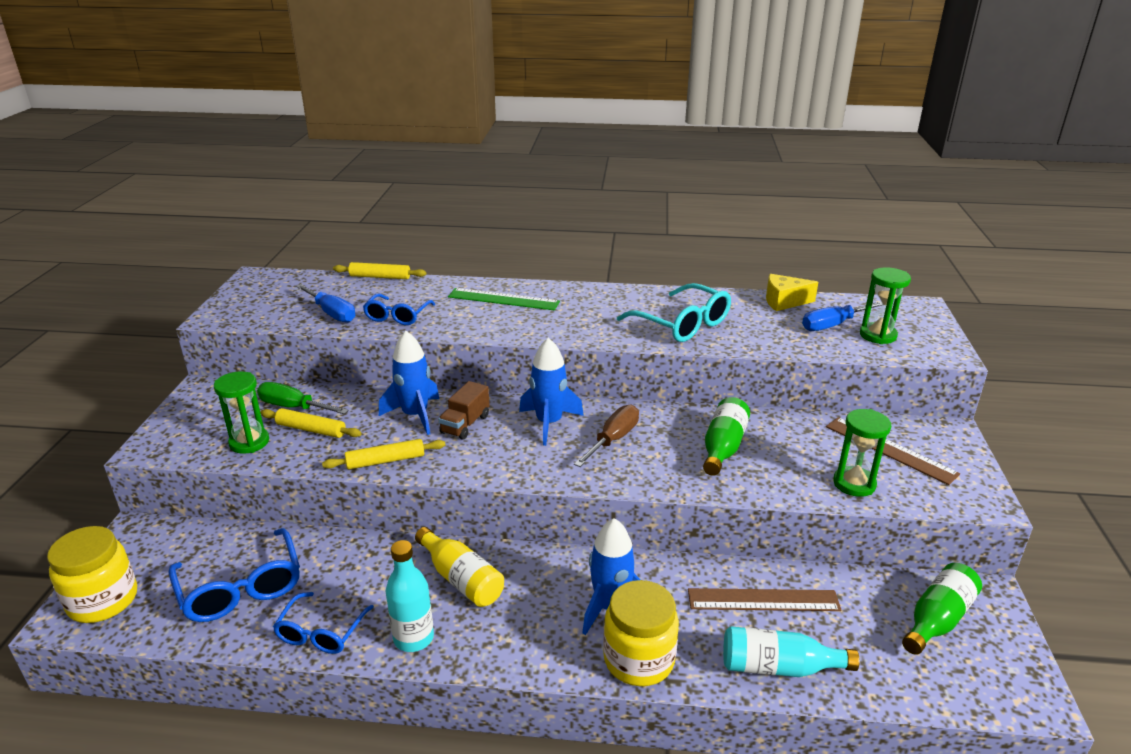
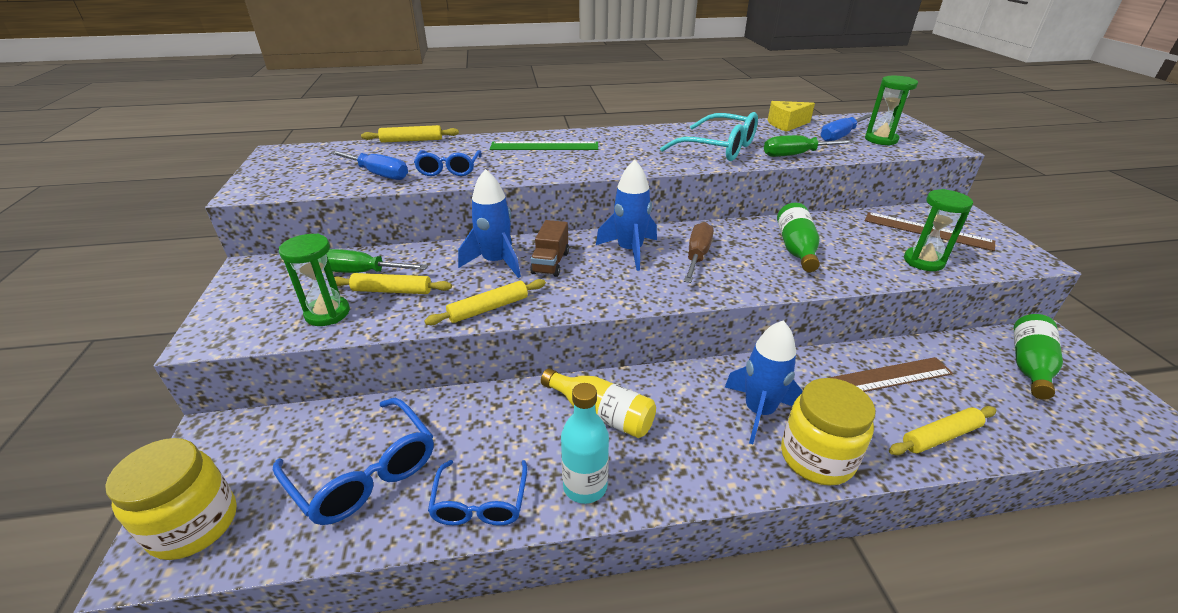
camera: 15 degrees left, 5 degrees up
(761, 343) = (796, 155): none -> green screwdriver
(778, 667) = (940, 436): turquoise bottle -> yellow rolling pin

